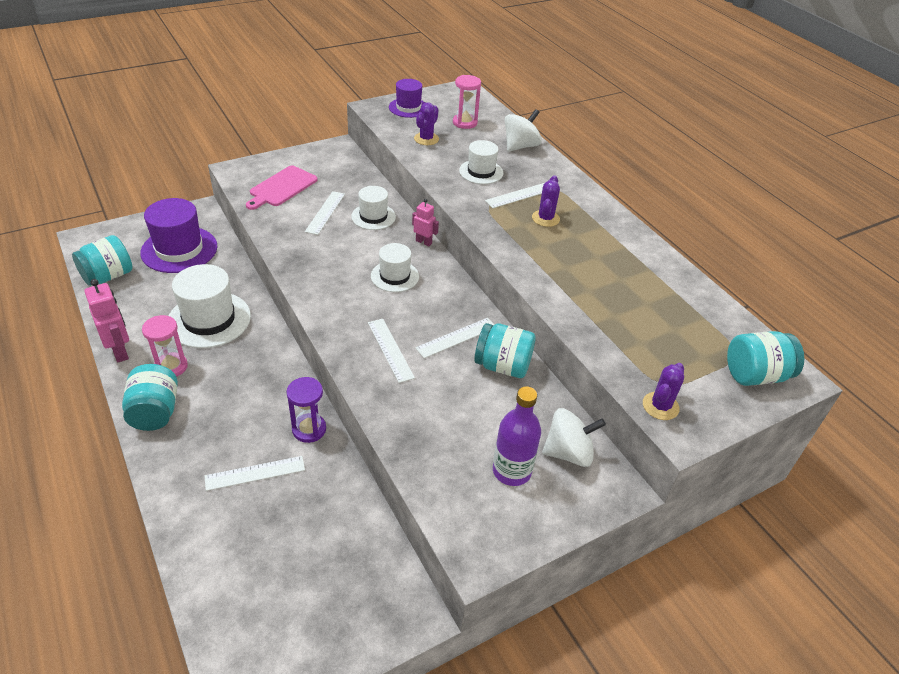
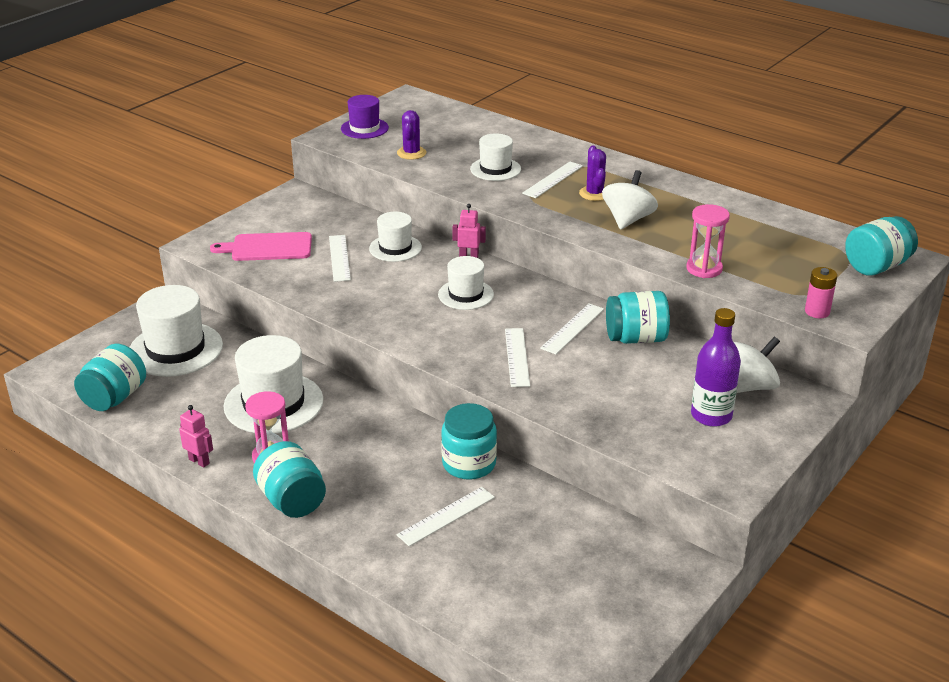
camera: 20 degrees left, 10 degrees down
(120, 351) = (199, 461): pink robot -> pink robot, size x0.61
(179, 249) = (175, 349): purple hat -> white hat
(281, 187) = (268, 247): pink cutting board -> pink cutting board turned 75 degrees clockwise
(309, 429) = (469, 464): purple hourglass -> turquoise jar
(390, 349) = (517, 357): white ruler -> white ruler turned 45 degrees clockwise
(465, 123) = (438, 128): pink hourglass -> pink hourglass (704, 269)
(520, 146) = (515, 136): white spinning top -> white spinning top (628, 220)
(660, 406) = (817, 312): purple cactus -> pink battery

